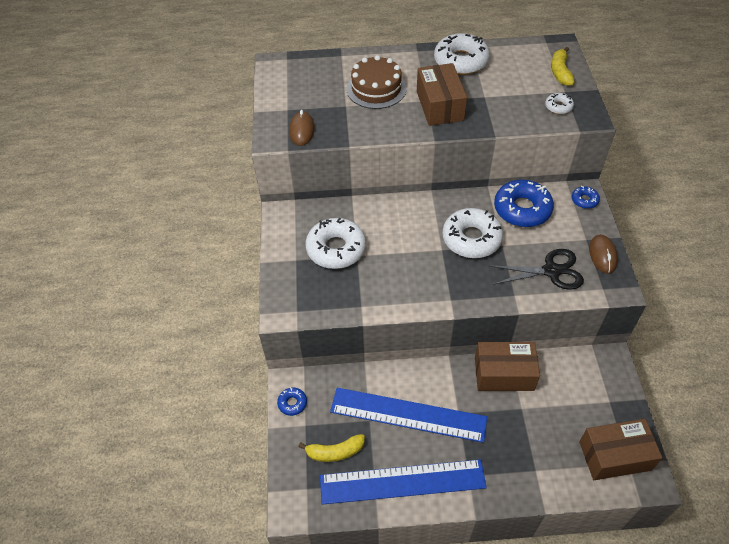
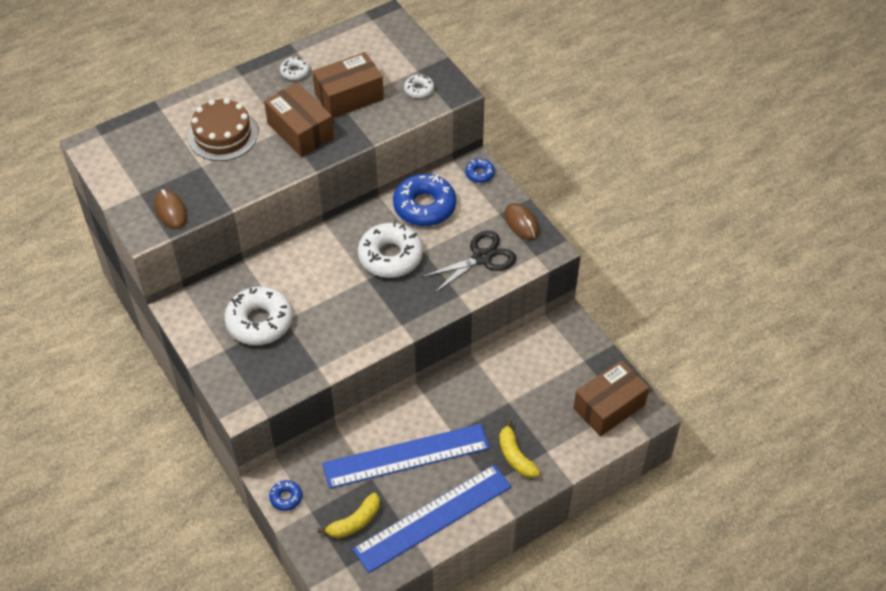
camera: 30 degrees left, 0 degrees up
(461, 61) = (295, 72): white donut -> white donut, size x0.48
(504, 374) = (477, 377): brown box -> brown box (349, 97)
(560, 72) = (402, 50): yellow banana -> yellow banana (515, 456)

